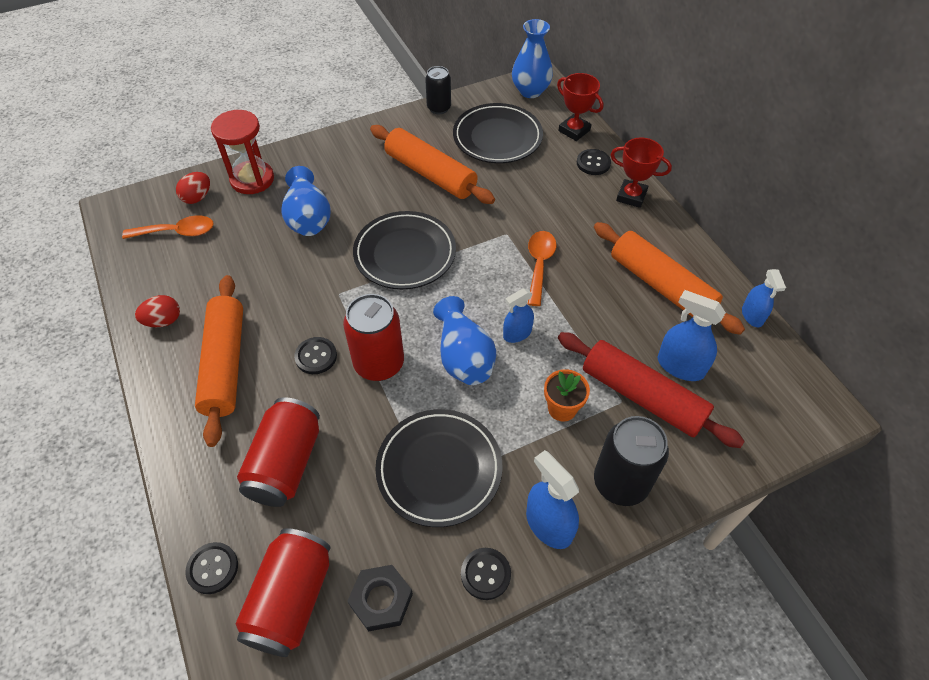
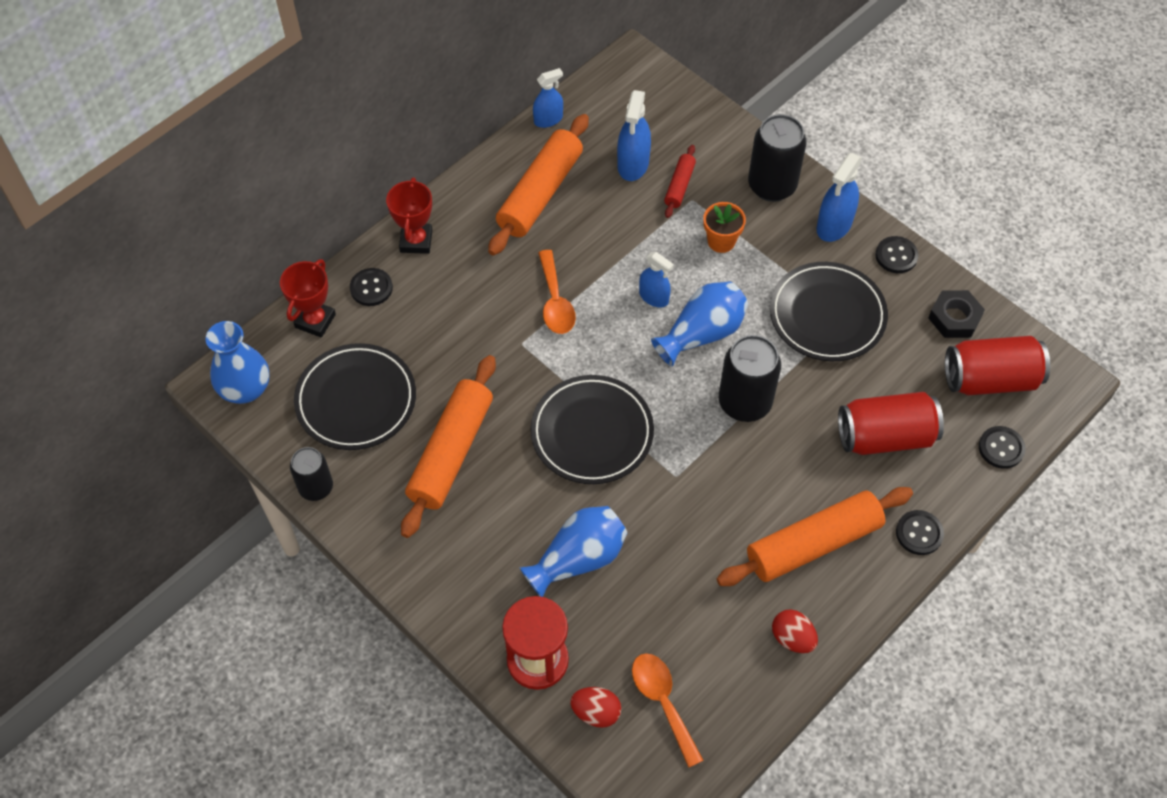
camera: 110 degrees left, 5 degrees up
(316, 356) = (763, 462): black button -> black button (919, 533)
(379, 364) = (744, 402): red can -> black can
(539, 265) = (555, 301): orange spoon -> orange spoon turned 90 degrees counterclockwise
(642, 396) = (679, 186): red rolling pin -> red rolling pin, size x0.49

